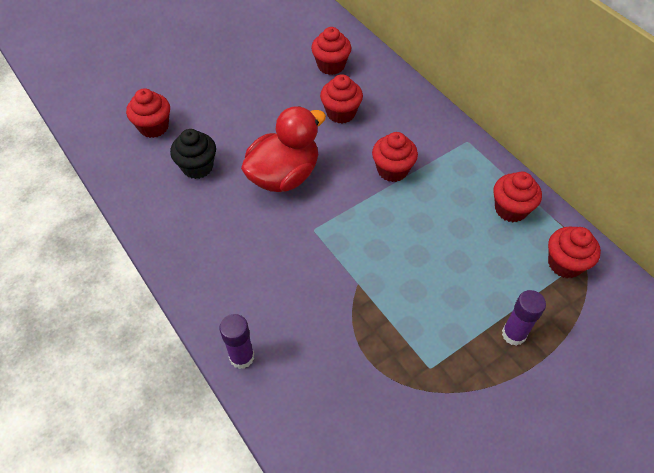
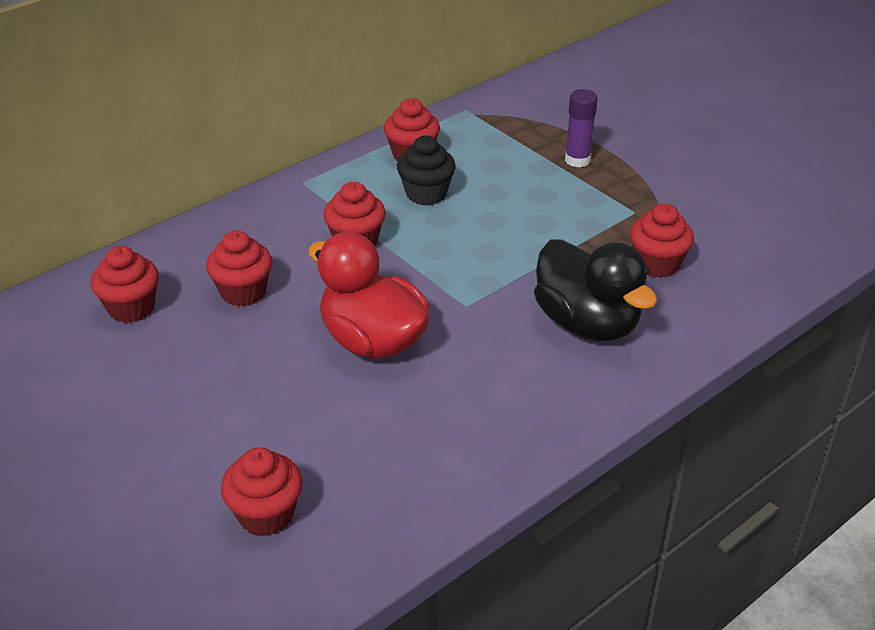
camera: 95 degrees left, 15 degrees down
(197, 167) = (360, 440): black cupcake -> black cupcake (426, 194)
(242, 357) = (671, 352): purple glue stick -> none
(283, 304) = (587, 323): none -> black duck
(565, 263) = (482, 126): red cupcake -> red cupcake (657, 264)

